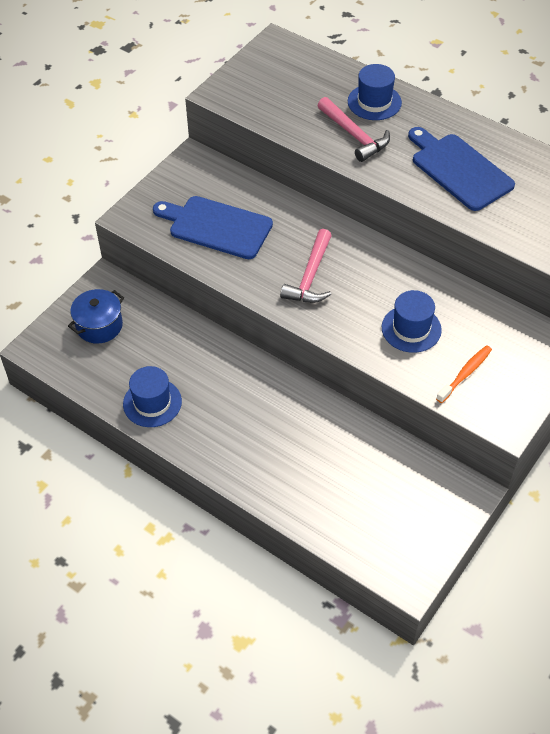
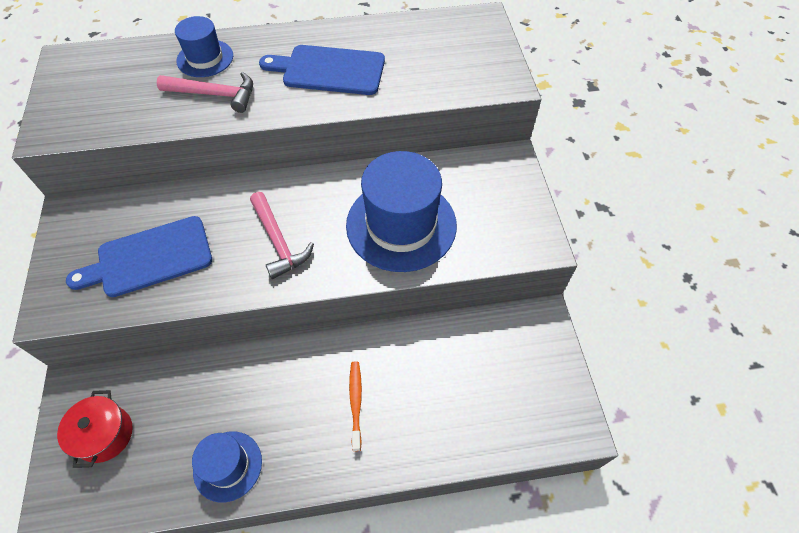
camera: 45 degrees left, 5 degrees up
(99, 326) = (105, 434): blue pot -> red pot
(411, 329) = (401, 225): blue hat -> blue hat, size x1.83
(465, 374) = (475, 230): orange toothbrush -> orange toothbrush (356, 403)

